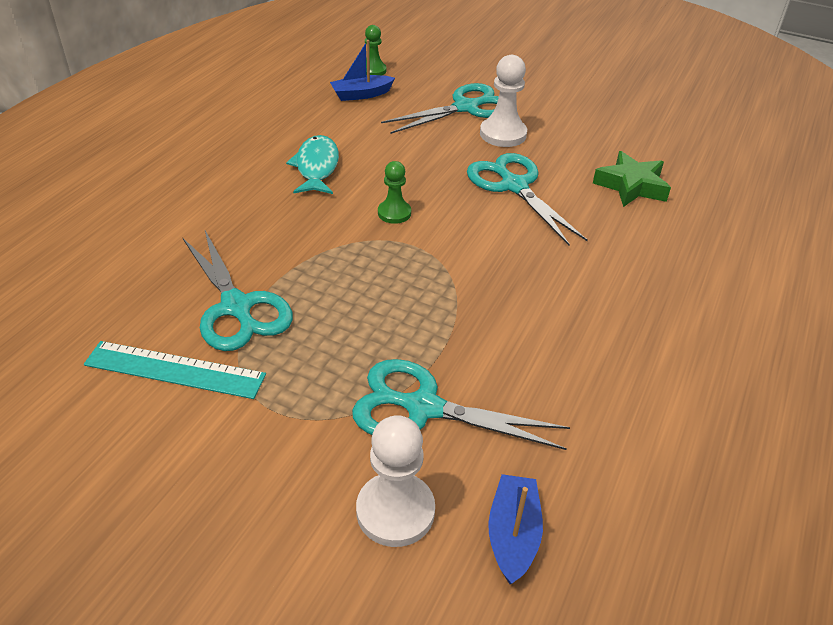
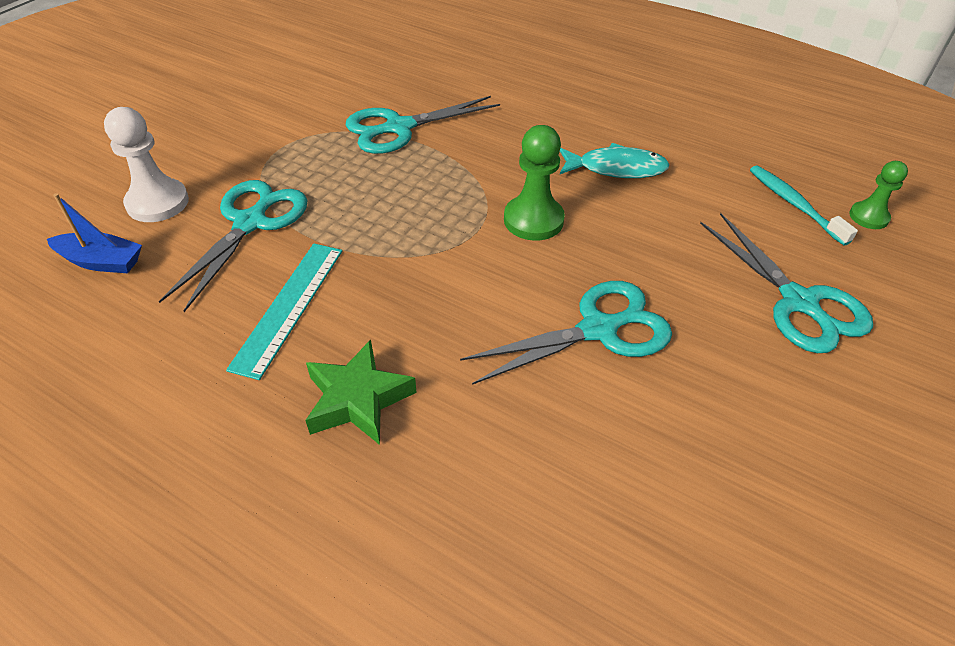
camera: 95 degrees right, 5 degrees up
(175, 370) = (336, 105): turquoise ruler -> turquoise ruler (289, 306)
(361, 94) = (794, 204): blue boat -> turquoise toothbrush
(394, 213) = (533, 220): green pawn -> green pawn, size x1.60
(503, 134) = (733, 335): white pawn -> none
(631, 186) = (615, 475): green star -> green star (357, 399)

